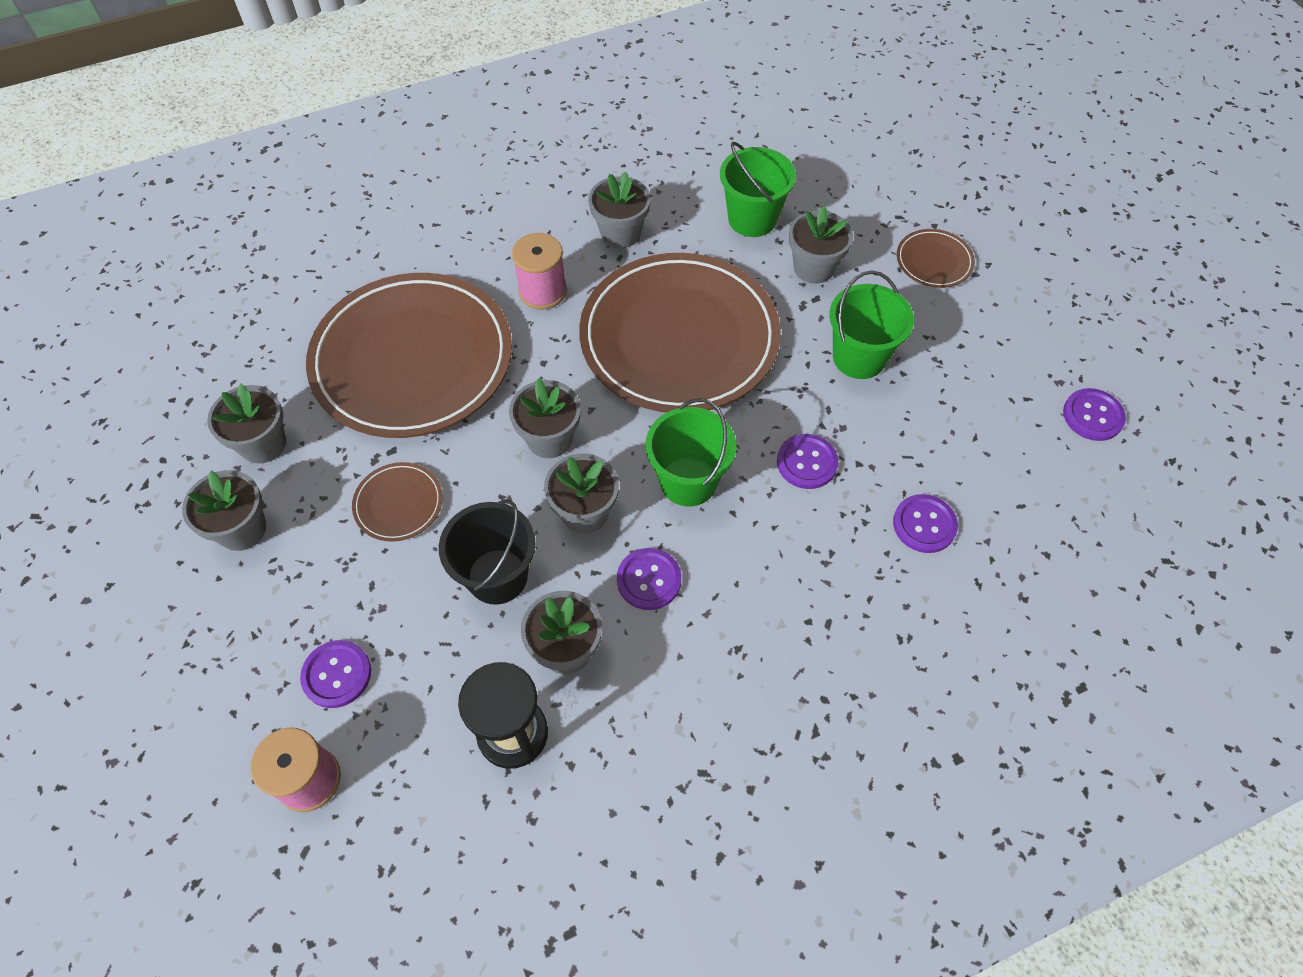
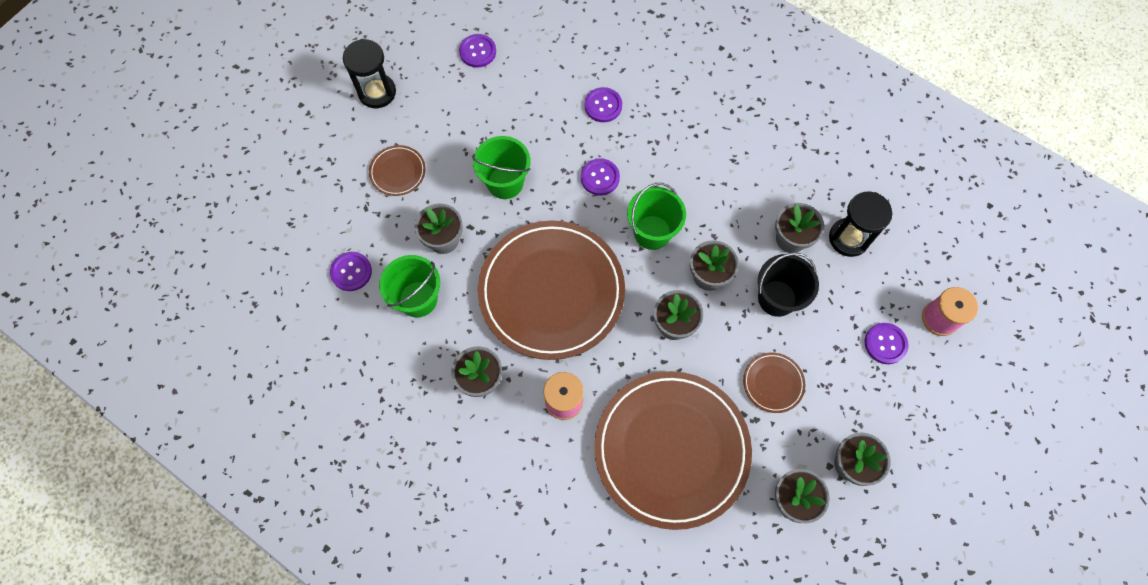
camera: 120 degrees left, 10 degrees up
(649, 580) = (725, 220): purple button -> purple button (351, 272)
(1068, 284) = (377, 92): none -> black hourglass

